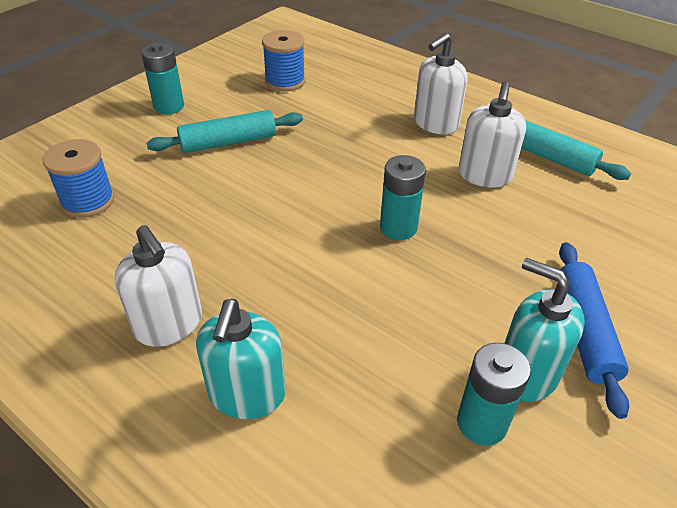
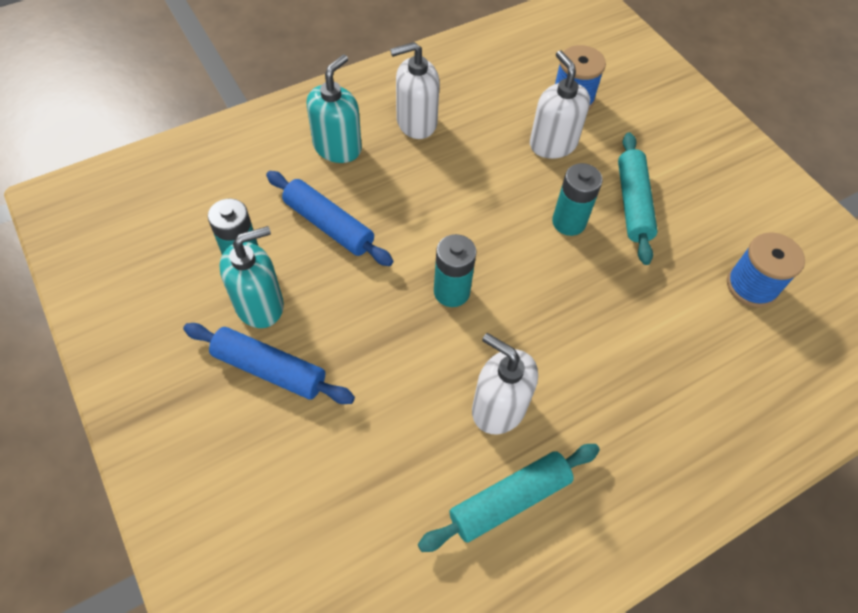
camera: 110 degrees right, 15 degrees up
(169, 106) = (714, 172): turquoise battery -> turquoise battery (569, 222)
(247, 394) = (337, 147): turquoise soap dispenser -> turquoise soap dispenser turned 90 degrees clockwise
(380, 353) = (328, 225): none -> blue rolling pin
(435, 123) = (616, 408): white soap dispenser -> white soap dispenser (552, 144)

